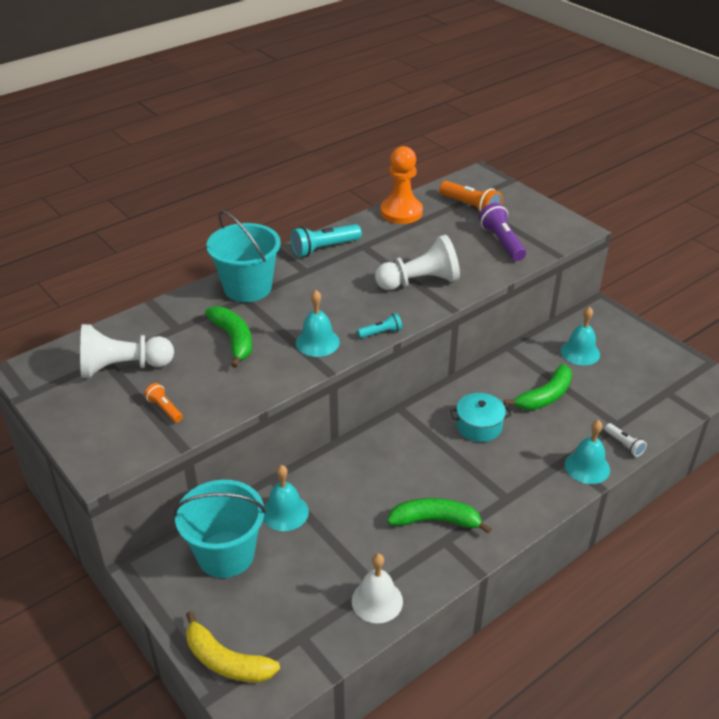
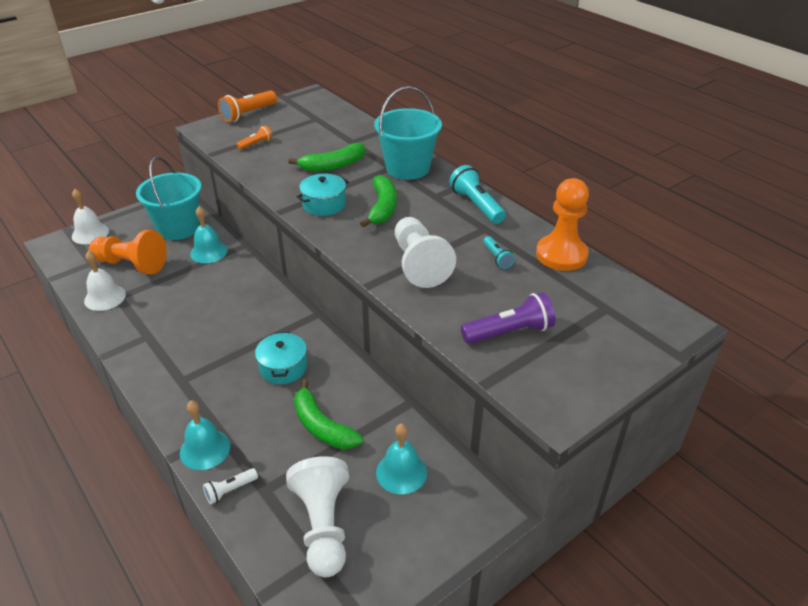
camera: 90 degrees right, 0 degrees up
(123, 367) = (306, 125): white pawn -> white pawn (323, 526)
(226, 661) = (90, 233): yellow banana -> white bell
(308, 588) = (132, 264): none -> orange pawn
(317, 342) = (324, 204): turquoise bell -> turquoise pot
(381, 333) = (333, 238): turquoise flashlight -> turquoise flashlight (497, 258)
(435, 520) = (171, 331): green banana -> green banana (382, 208)
(470, 207) = (590, 310): orange flashlight -> orange flashlight (248, 114)

